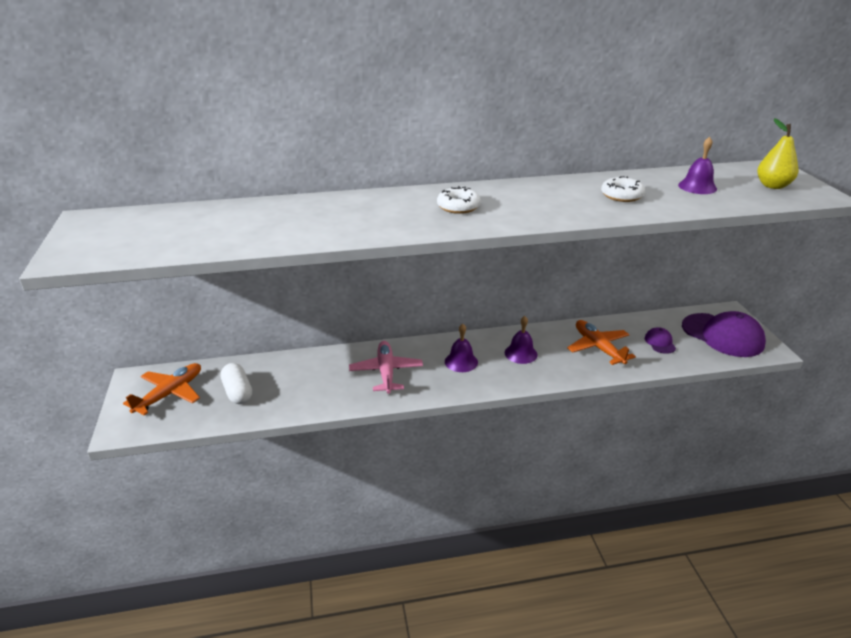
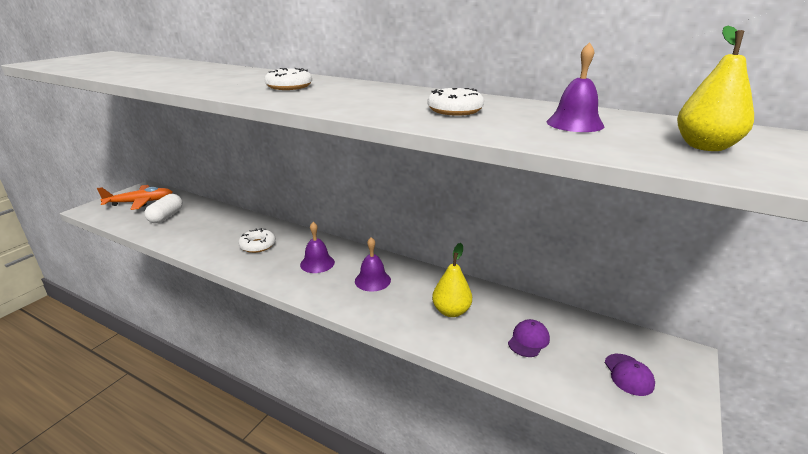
camera: 40 degrees right, 5 degrees down
(386, 372) = (258, 245): pink plane -> white donut
(598, 348) = (451, 311): orange plane -> yellow pear
(722, 335) = (628, 374): purple cap -> purple cap, size x0.45

